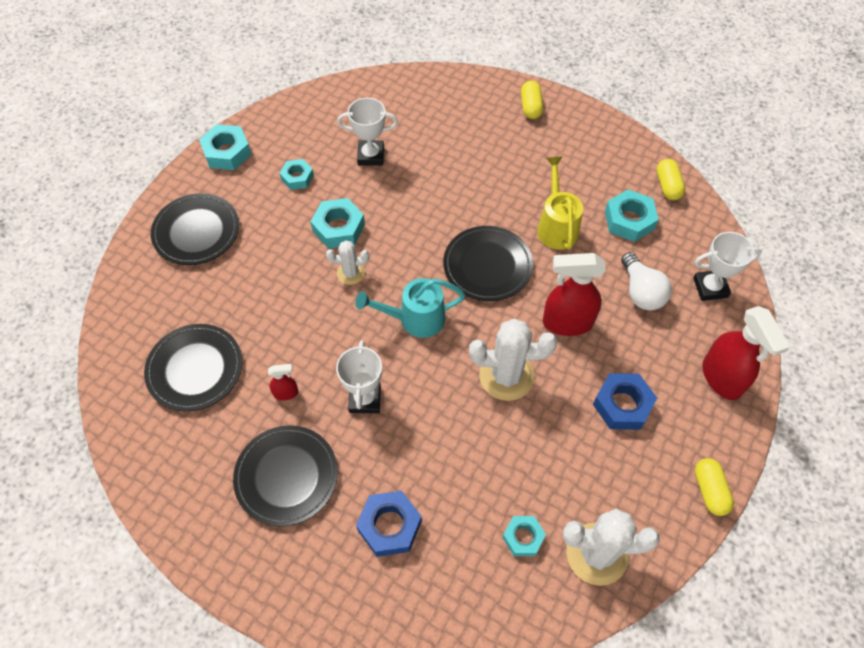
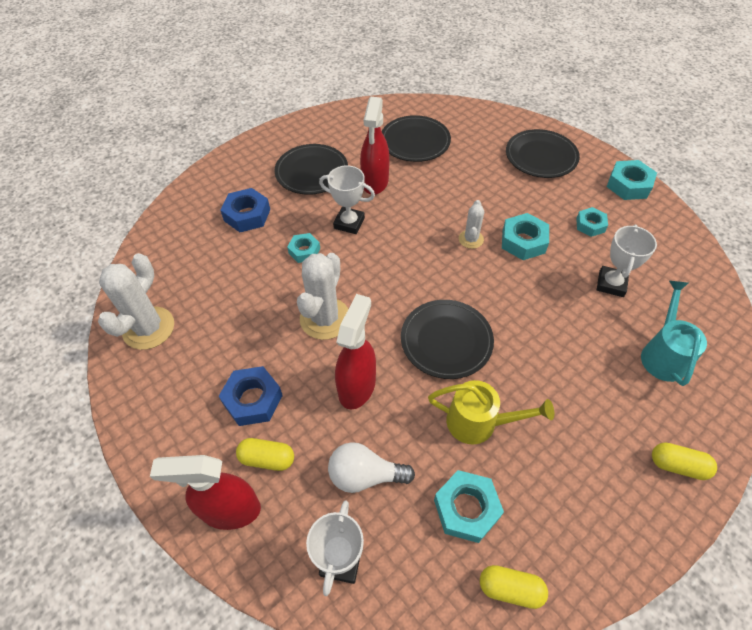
camera: 110 degrees right, 5 degrees down
(286, 393) = (375, 182): red spray bottle -> red spray bottle, size x2.12
(414, 319) = (408, 270): turquoise watering can -> turquoise watering can (663, 354)
(523, 537) = (191, 286): turquoise nut -> turquoise nut (304, 251)
(709, 490) = (138, 437): yellow capsule -> yellow capsule (267, 459)

